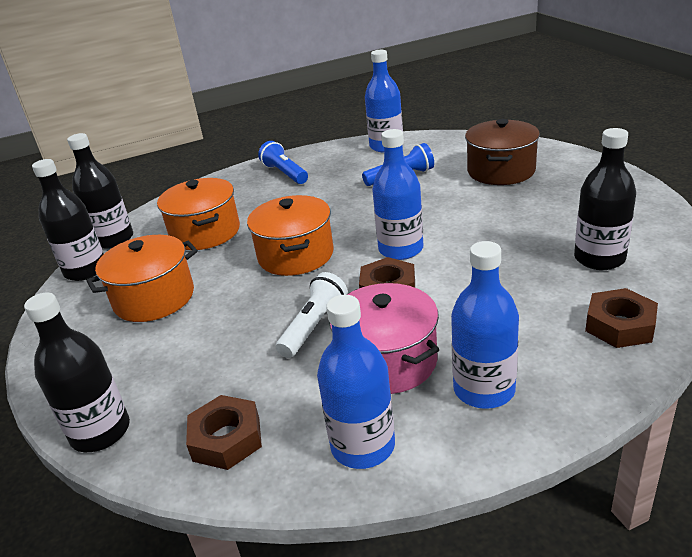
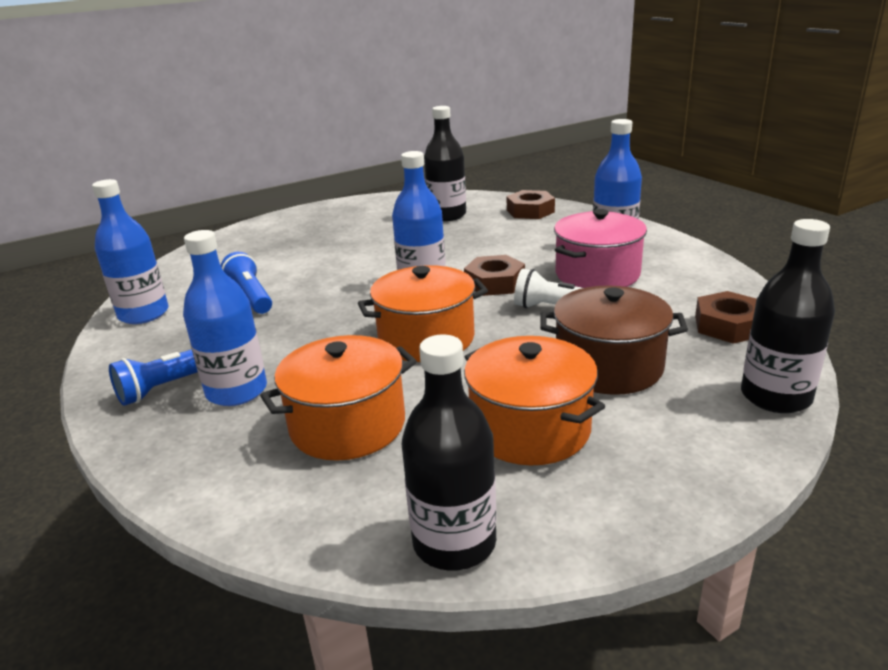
camera: 100 degrees left, 5 degrees down
(114, 239) = (342, 541): black bottle -> none
(363, 446) = (694, 274): blue bottle -> blue bottle (237, 391)
(501, 171) = (272, 249): brown pot -> brown pot (608, 367)

